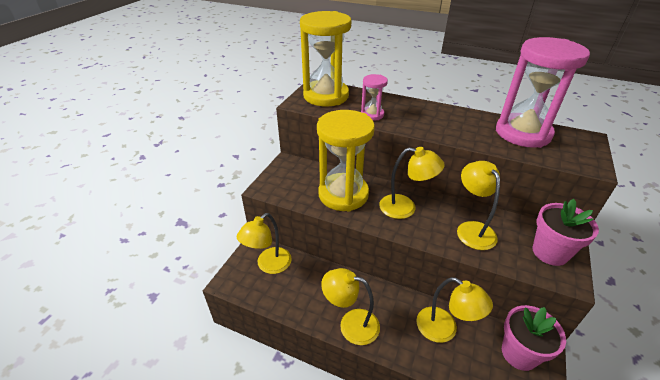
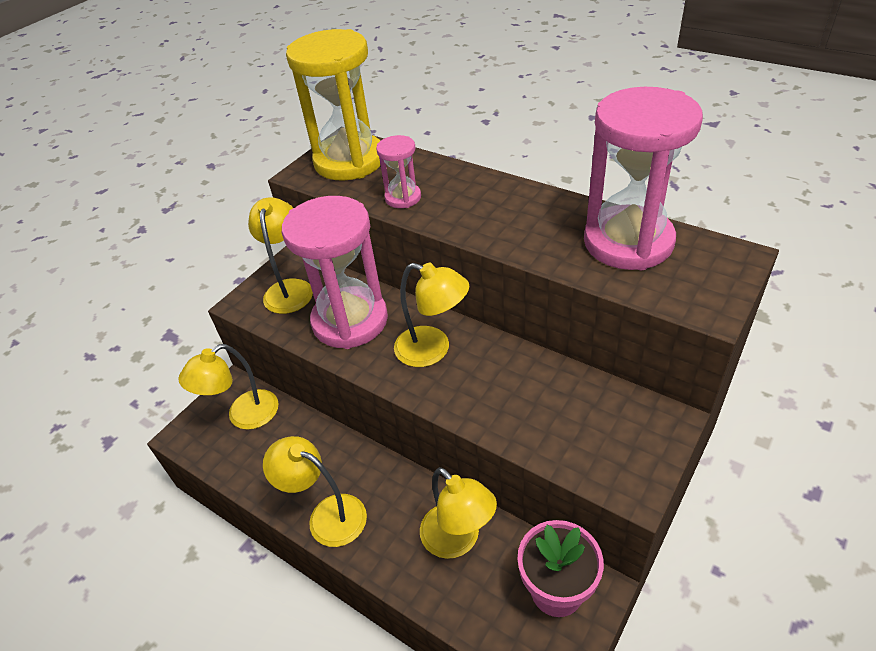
camera: 15 degrees right, 5 degrees up
(343, 194) = (350, 321): yellow hourglass -> pink hourglass
(472, 229) = (520, 393): yellow lamp -> yellow lamp (289, 288)
(550, 252) = (626, 443): pink flower pot -> none

